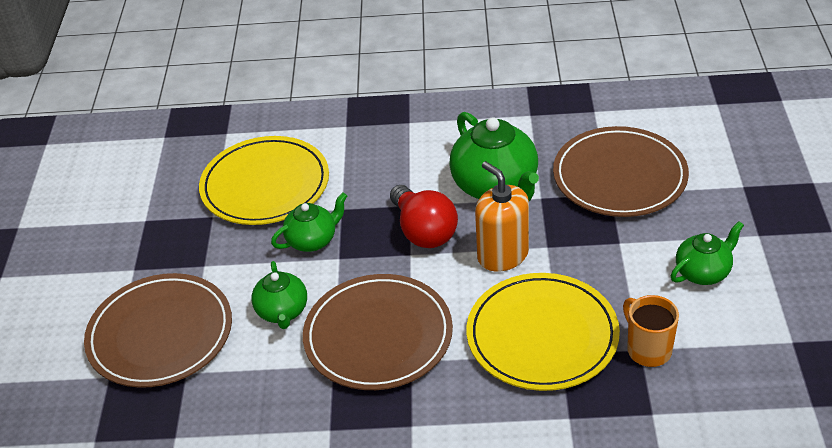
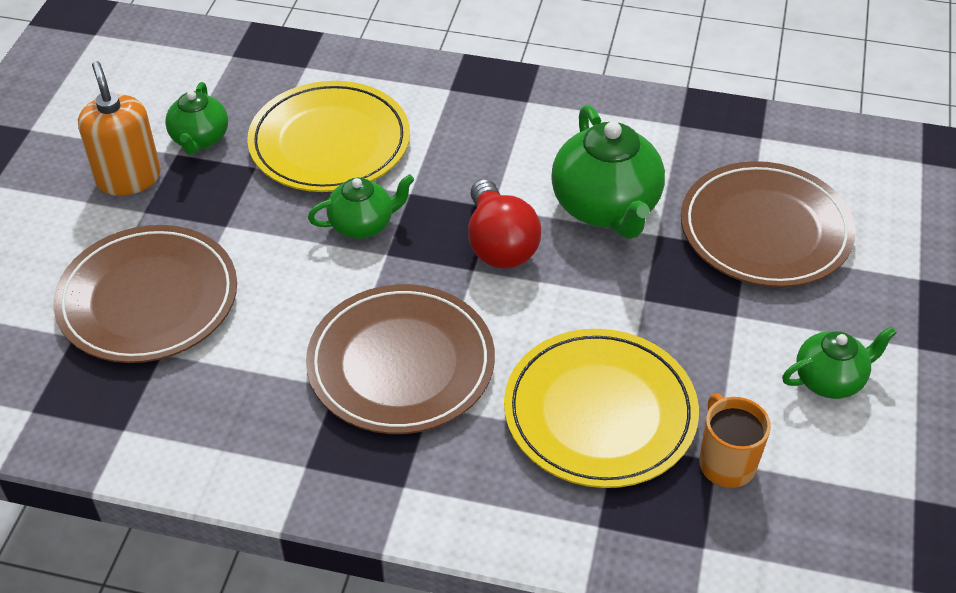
camera: 10 degrees right, 5 degrees up
(282, 312) = (298, 306): green teapot -> green teapot (200, 139)
(503, 255) = (586, 297): orange soap dispenser -> orange soap dispenser (128, 178)

